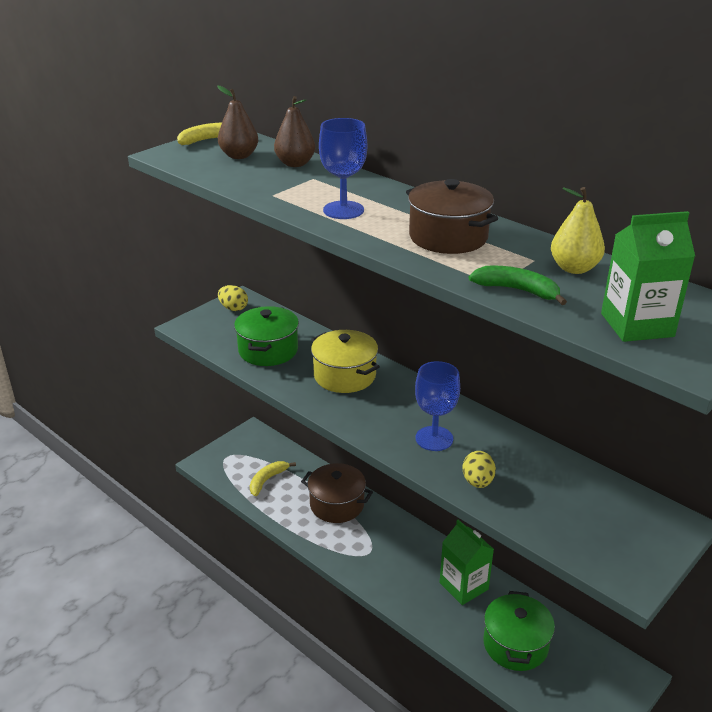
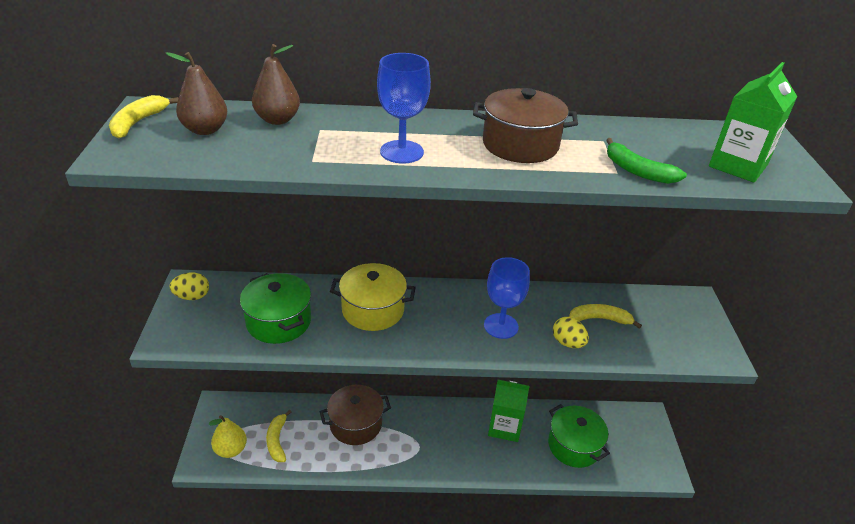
camera: 45 degrees left, 5 degrees up
(517, 290) = (637, 171): green banana -> green banana turned 120 degrees counterclockwise
(539, 482) = (600, 319): none -> yellow banana
(574, 268) = (635, 137): yellow pear -> yellow pear (231, 449)

